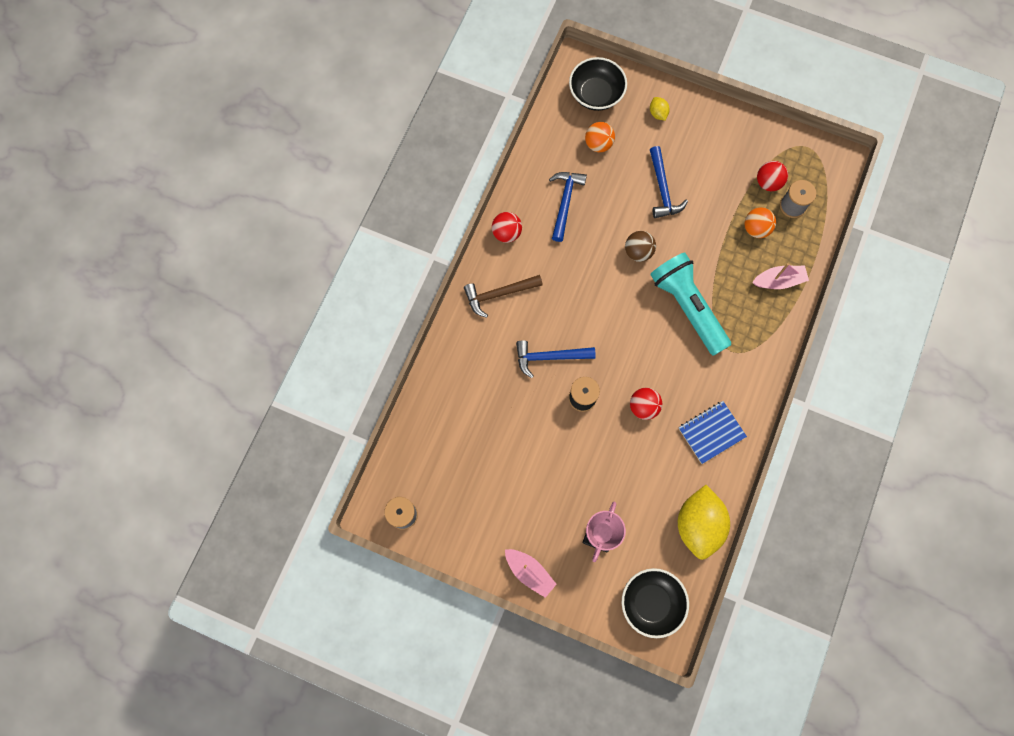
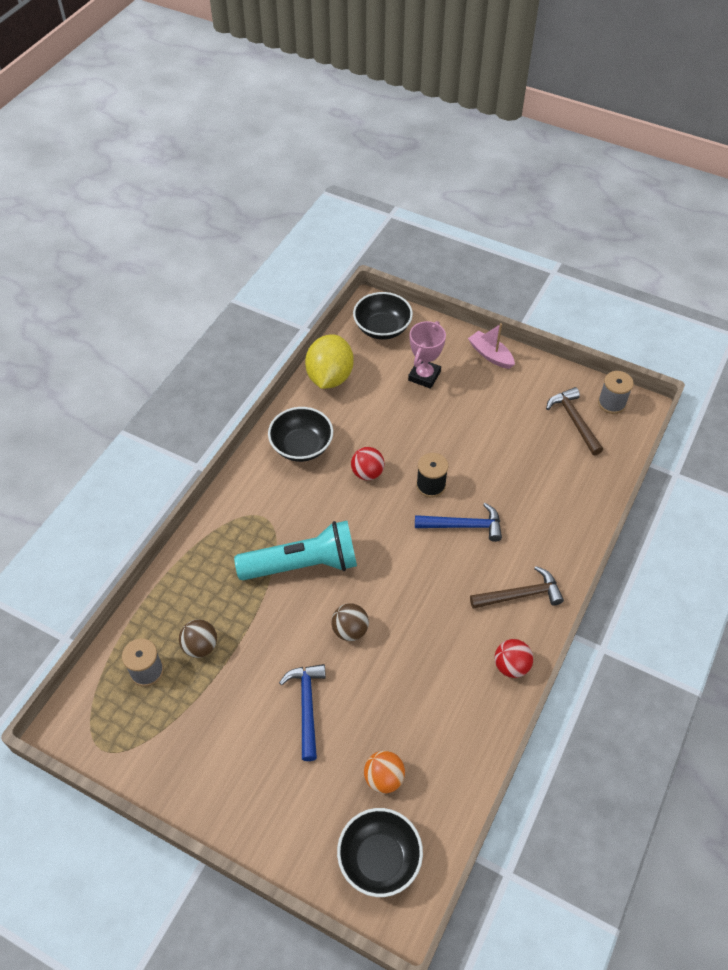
camera: 175 degrees left, 20 degrees down
(443, 488) = (574, 421): none -> brown hammer
(565, 202) = (435, 699): blue hammer -> none
(658, 113) = (294, 819): yellow lemon -> none
(687, 307) = (303, 564): turquoise flashlight -> turquoise flashlight turned 75 degrees counterclockwise
(711, 432) = (301, 446): blue notebook -> black bowl
(756, 228) = (200, 646): orange ball -> brown ball
(768, 182) = (168, 704): red ball -> none
(778, 281) = (190, 584): pink boat -> none

